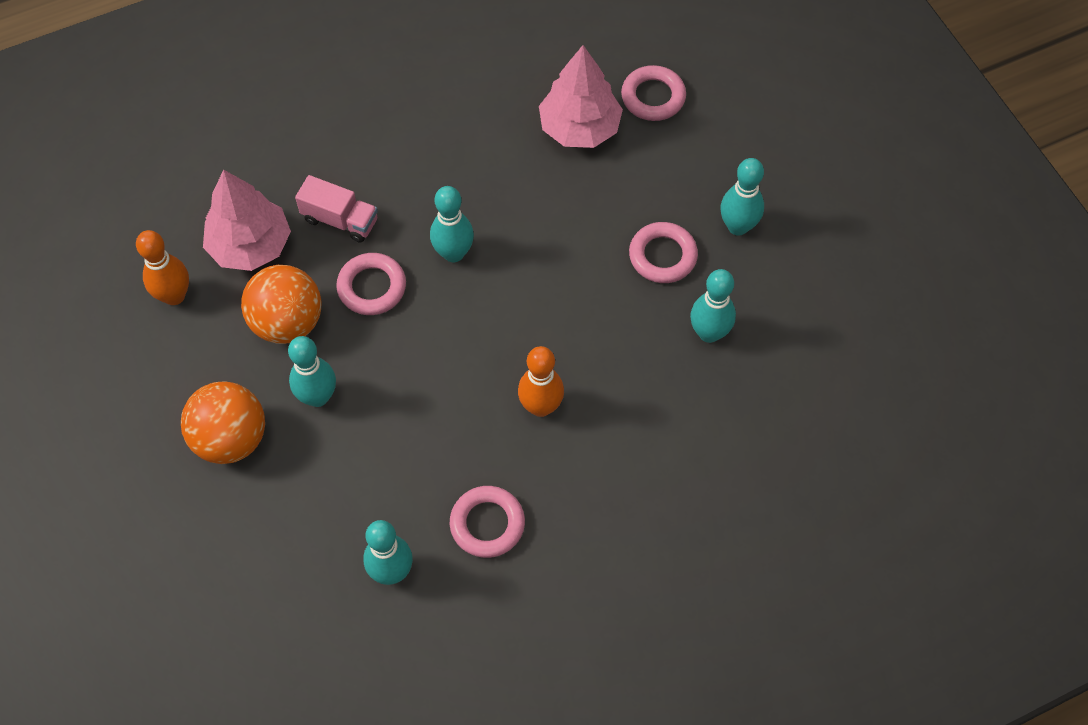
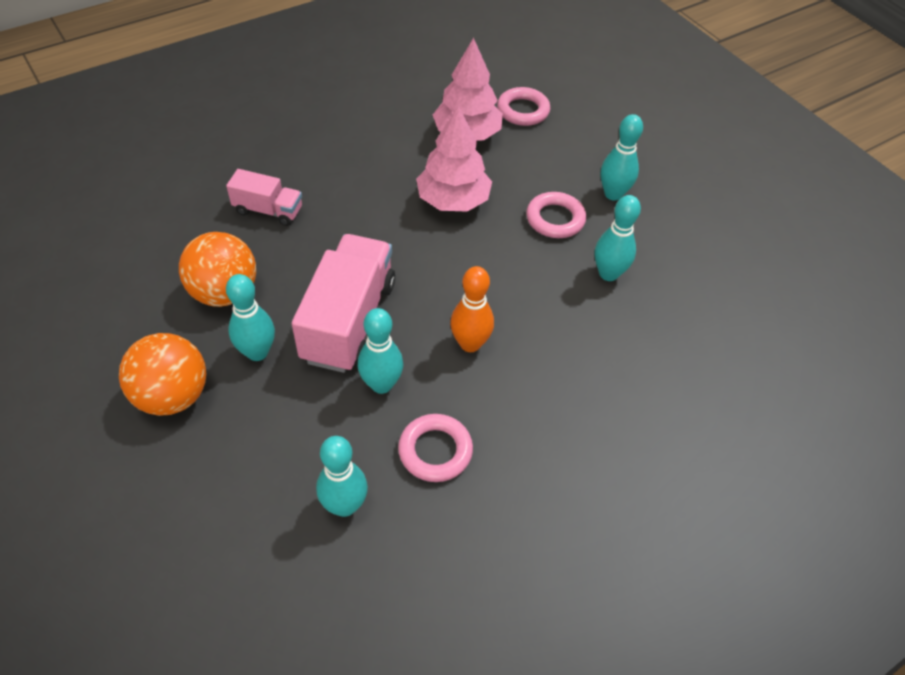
camera: 10 degrees left, 10 degrees down
(174, 296) = (115, 279): orange bowling pin -> none
(250, 246) = (187, 235): pink tree -> pink tree (453, 201)
(372, 287) = (301, 259): pink ring -> none
(416, 368) = (349, 321): none -> pink truck
(453, 253) = (372, 229): turquoise bowling pin -> turquoise bowling pin (381, 384)

